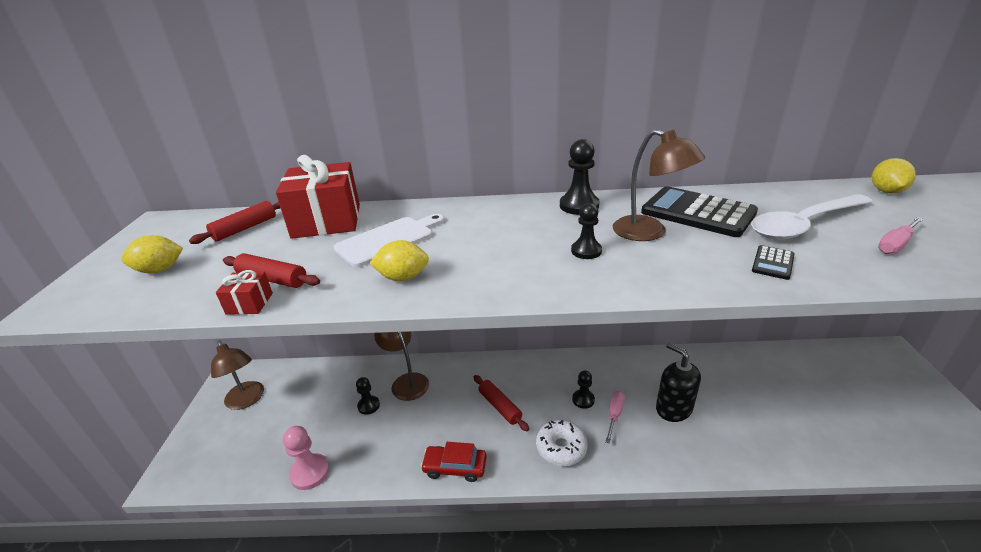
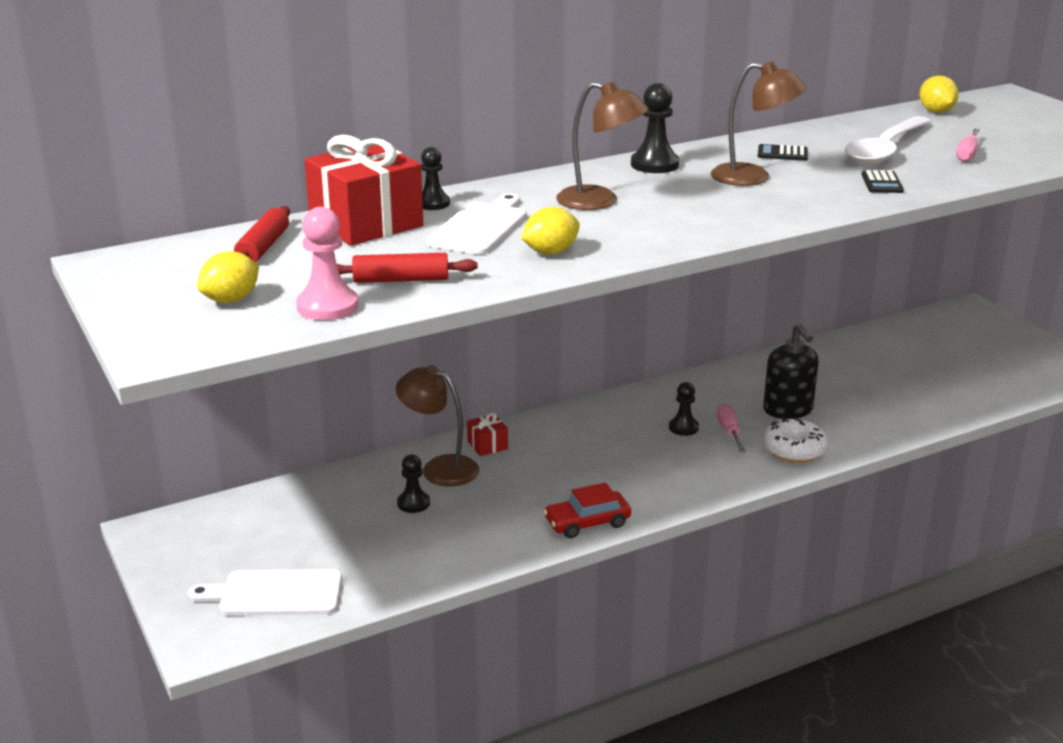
camera: 30 degrees left, 5 degrees down
(237, 452) = (275, 594): none -> white cutting board
(247, 400) = (217, 547): brown lamp -> brown lamp (599, 201)
(249, 303) = (413, 301): red gift -> red gift (487, 445)
(310, 472) = (407, 579): pink pawn -> pink pawn (327, 306)
(500, 406) = (589, 459): red rolling pin -> none
(561, 448) = (693, 474): white donut -> white donut (794, 450)
(586, 251) = (709, 201): black pawn -> black pawn (433, 203)
(673, 408) = (788, 410): black soap dispenser -> black soap dispenser turned 135 degrees counterclockwise
(697, 213) = (782, 154): black calculator -> black calculator, size x0.45

